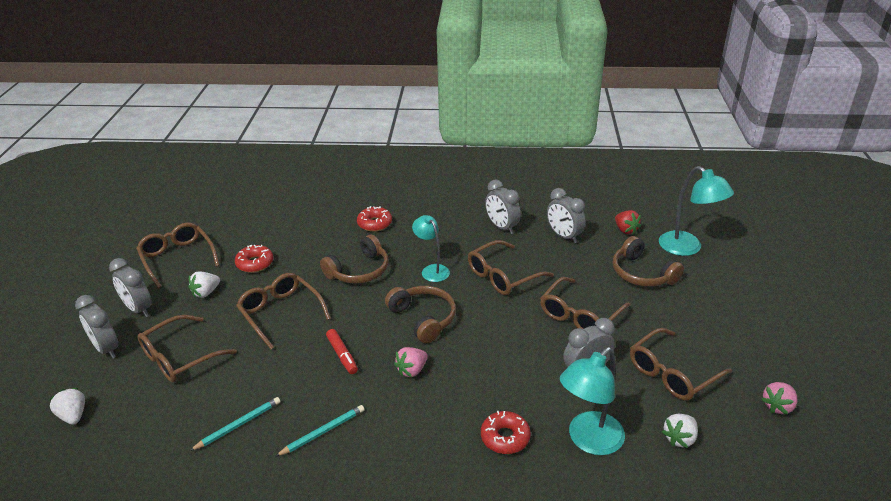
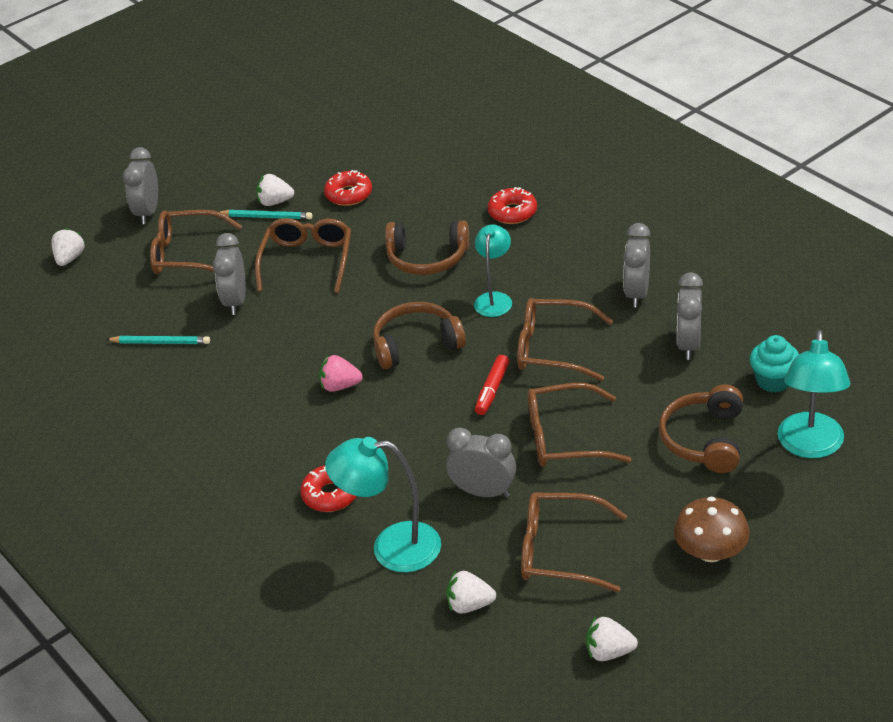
camera: 50 degrees right, 5 degrees up
(138, 309) = (208, 187): grey clock -> grey clock (235, 301)
(177, 258) = (294, 150): brown glasses -> none
(323, 432) = (208, 390): turquoise pencil -> turquoise pencil (266, 217)
(342, 355) = (304, 334): red marker -> red marker (492, 390)
(423, 318) = (416, 344): brown headphones -> brown headphones turned 120 degrees counterclockwise
(625, 230) = (773, 381): red strawberry -> turquoise cupcake
(731, 322) = (711, 552): none -> brown mushroom
(777, 406) = (609, 652): pink strawberry -> white strawberry

